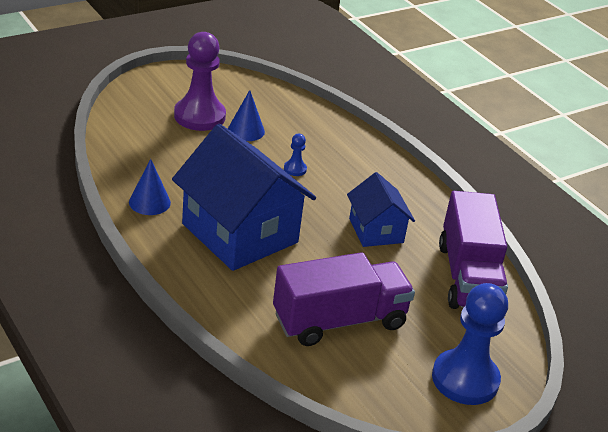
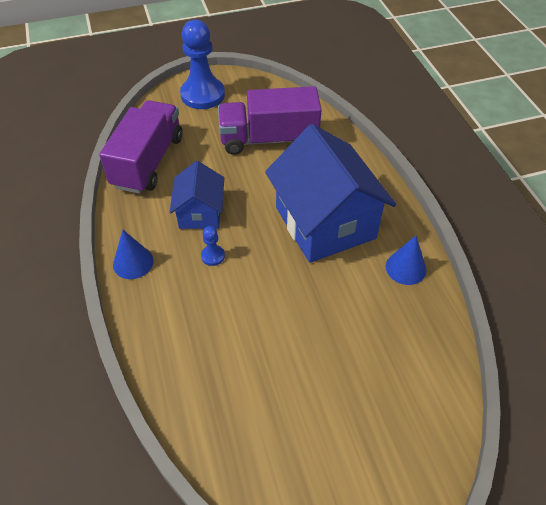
camera: 160 degrees left, 15 degrees up
(199, 116) = (338, 409): purple pawn -> none
(246, 130) = (284, 373): blue cone -> blue cone (133, 262)
(295, 169) = (247, 299): blue pawn -> blue pawn (213, 256)

